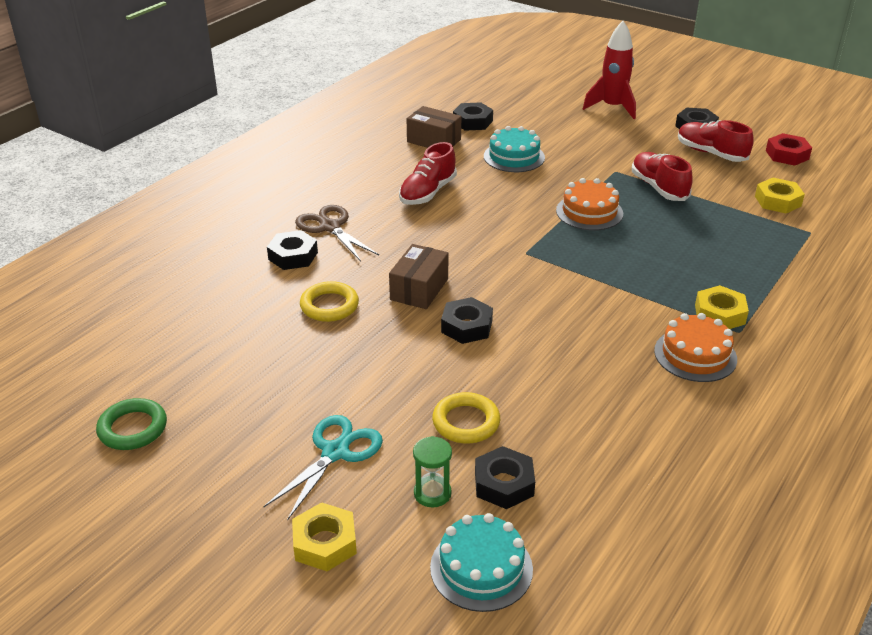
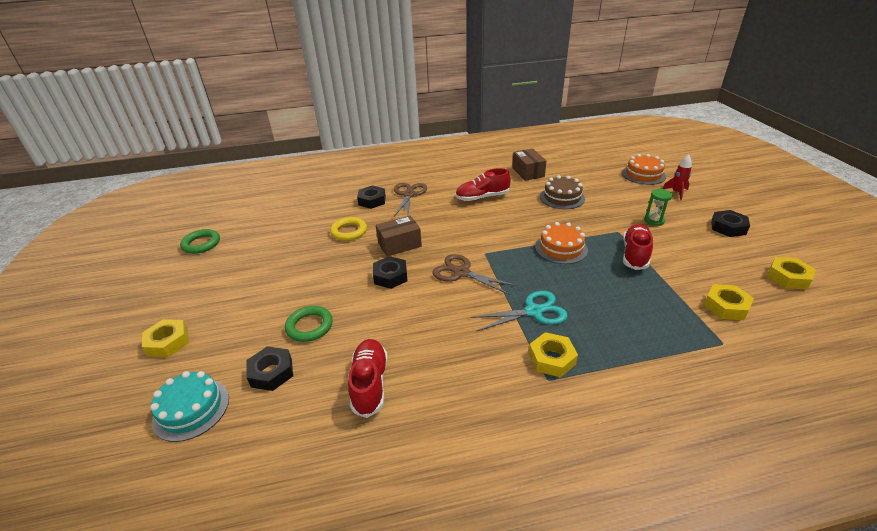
camera: 45 degrees right, 0 degrees up
(335, 452) = (239, 302): turquoise scissors -> turquoise scissors (533, 311)
(432, 493) = (238, 352): green hourglass -> green hourglass (654, 220)
(466, 422) = (309, 326): yellow ring -> green ring
(472, 122) = (566, 170): black nut -> none
(514, 157) = (562, 197): turquoise cake -> brown cake
(534, 284) = (461, 273): none -> brown scissors
(612, 107) = (676, 193): red rocket -> red rocket, size x0.59
(695, 355) = (491, 374): orange cake -> orange cake (643, 174)
(711, 153) = (714, 249): red shoe -> red shoe (370, 383)
(787, 155) = (788, 277): red nut -> yellow nut

